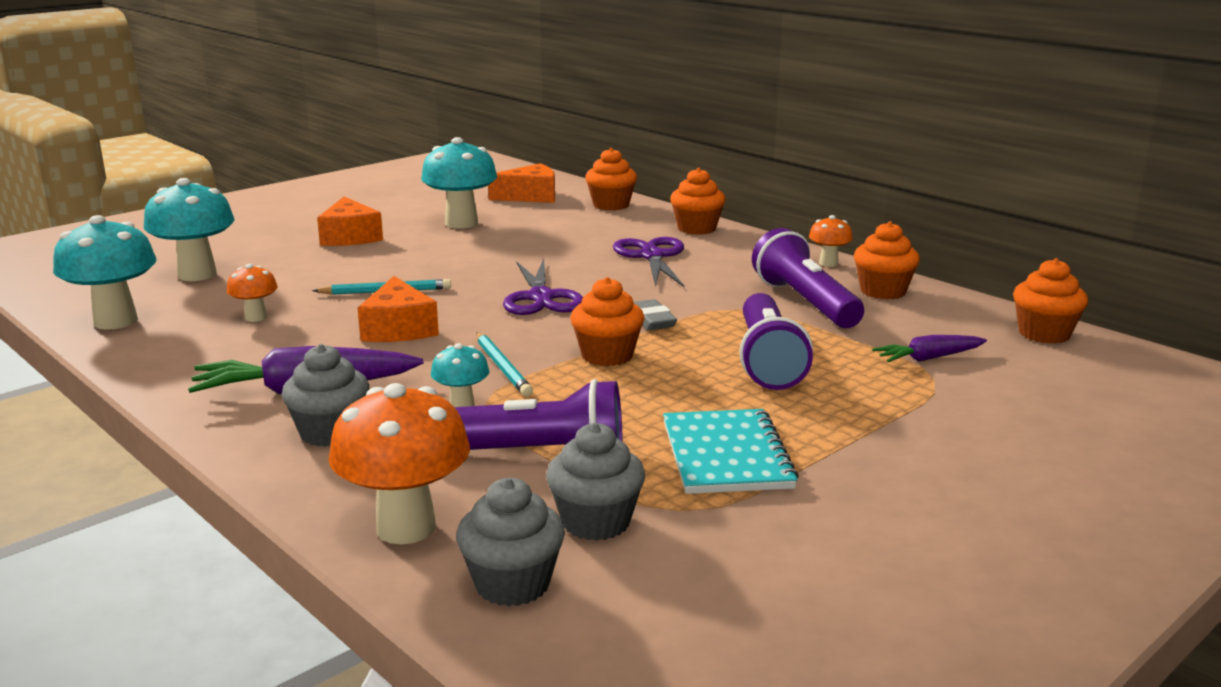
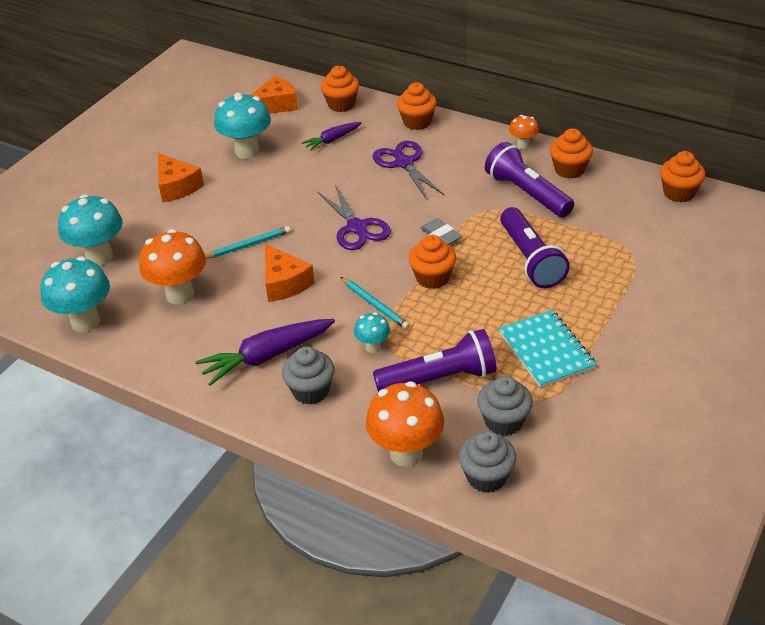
camera: 15 degrees left, 20 degrees up
(256, 317) = (180, 294): orange mushroom -> orange mushroom, size x1.92
(928, 358) = (621, 234): purple carrot -> purple carrot (332, 140)

